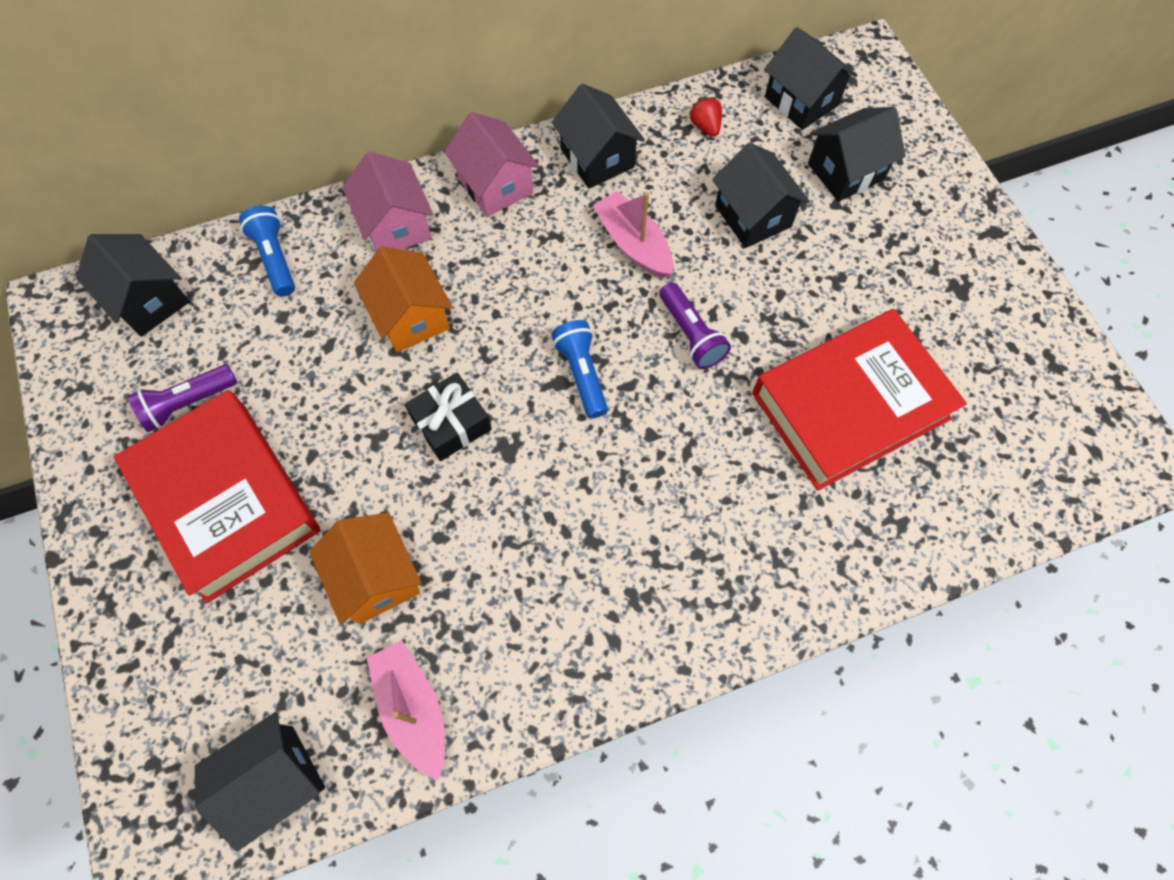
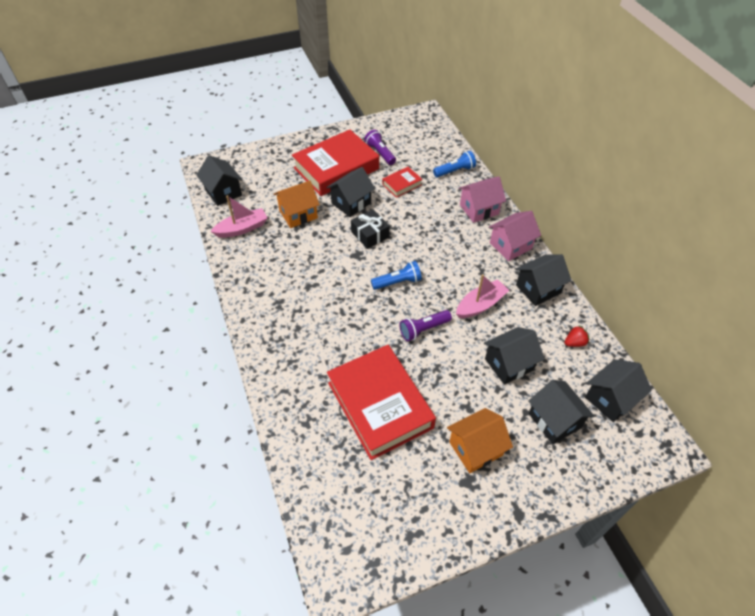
camera: 90 degrees right, 15 degrees down
(149, 300) = (429, 137): black house -> black house (351, 203)
(303, 360) = (402, 184): none -> red book
(411, 317) = (426, 218): orange house -> orange house (475, 448)

